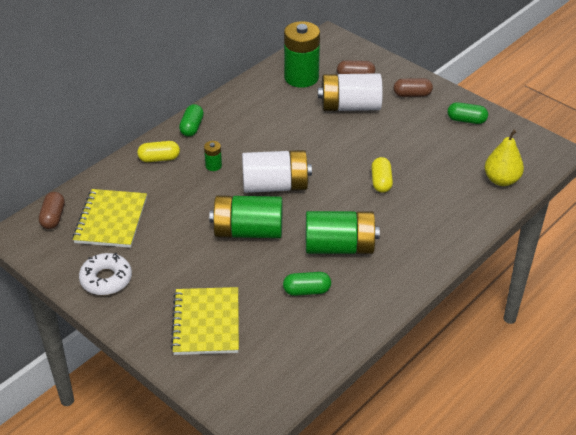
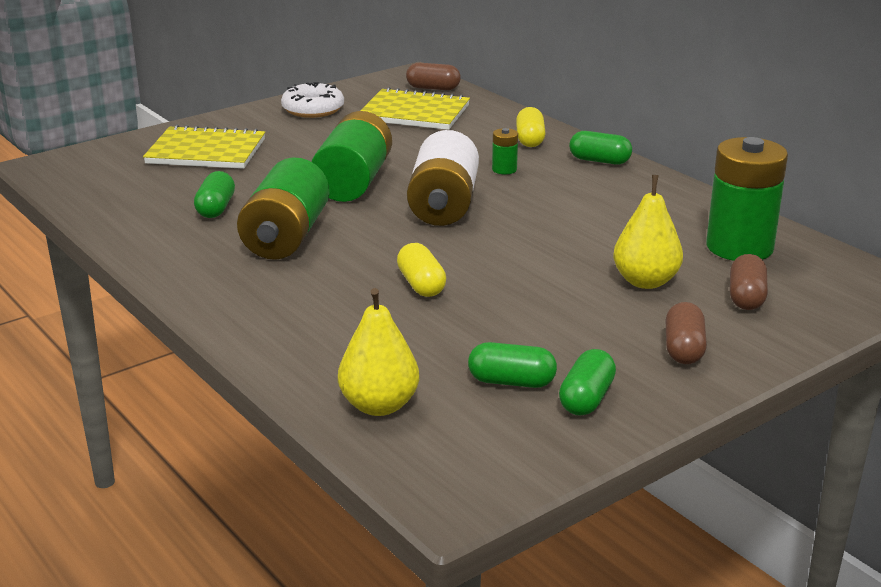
camera: 100 degrees right, 15 degrees down
(350, 106) = (645, 281): white battery -> yellow pear
(381, 182) = (421, 285): yellow capsule -> yellow capsule turned 60 degrees clockwise
(463, 142) = (511, 382): none -> green capsule

